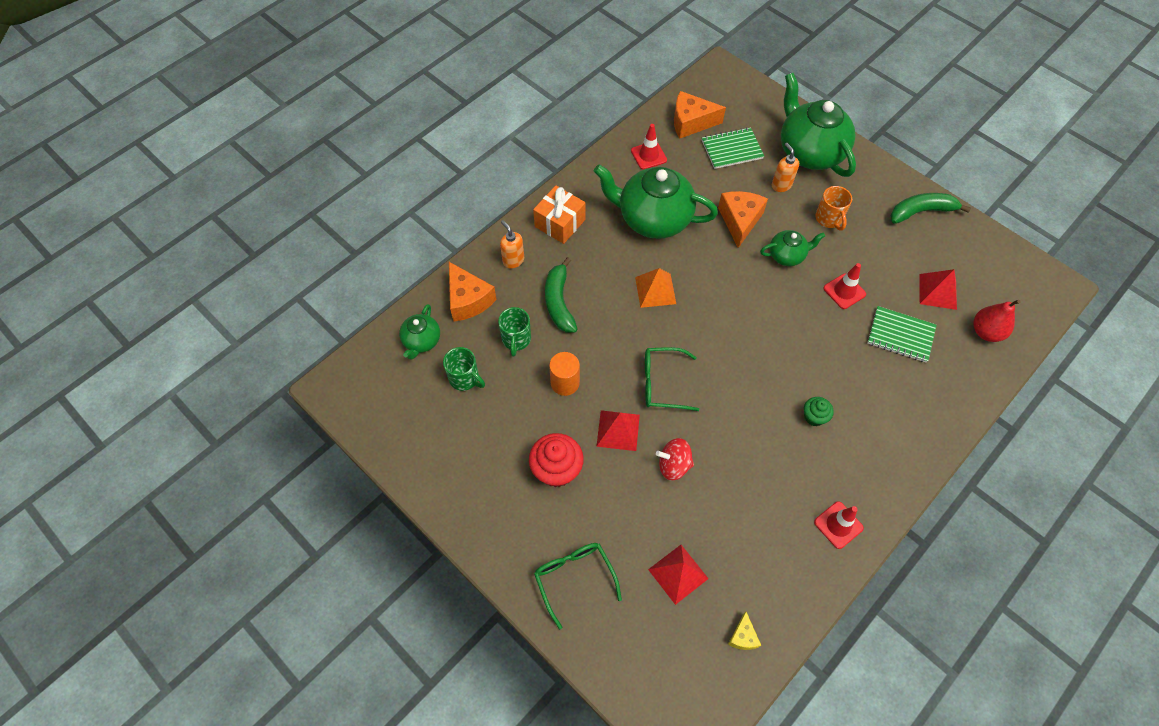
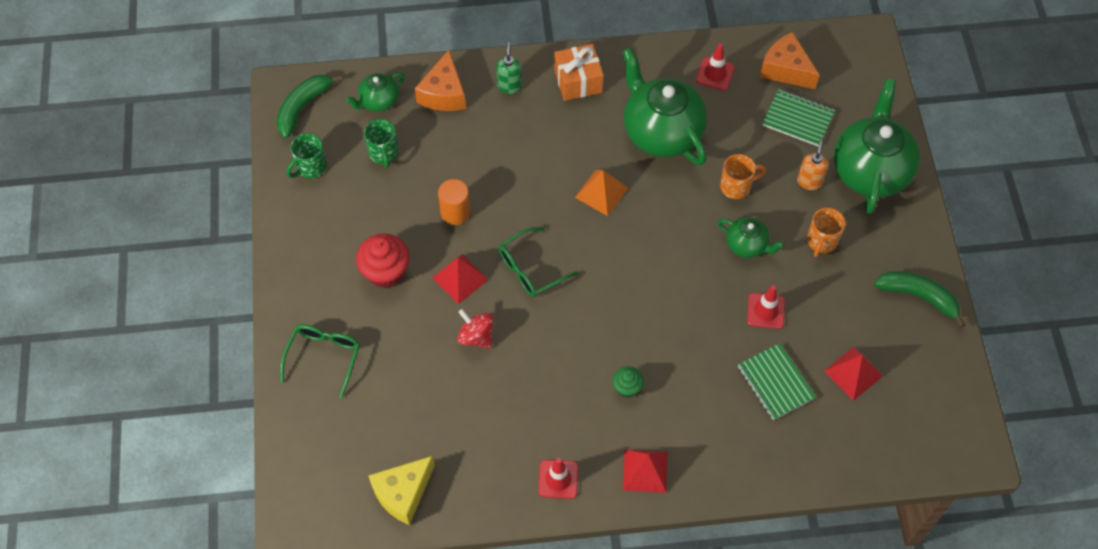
camera: 40 degrees right, 0 degrees up
(513, 260) = (509, 86): orange soap dispenser -> green soap dispenser
(516, 340) = (450, 151): green mug -> green mug (310, 167)
(559, 302) = (513, 146): green banana -> green banana (303, 107)
(662, 383) = (530, 269): green glasses -> green glasses turned 75 degrees counterclockwise
(678, 574) = (400, 414): red pyramid -> red pyramid (645, 470)
(740, 221) = (737, 186): orange cheese -> orange mug
(743, 636) = (403, 493): yellow cheese -> yellow cheese, size x1.95
(986, 332) = (859, 438): red pear -> none

